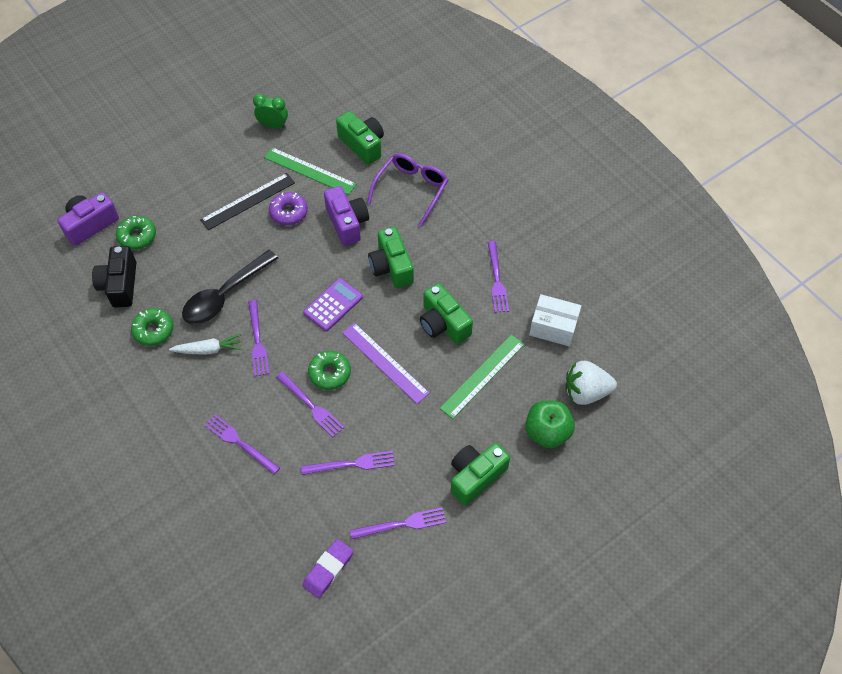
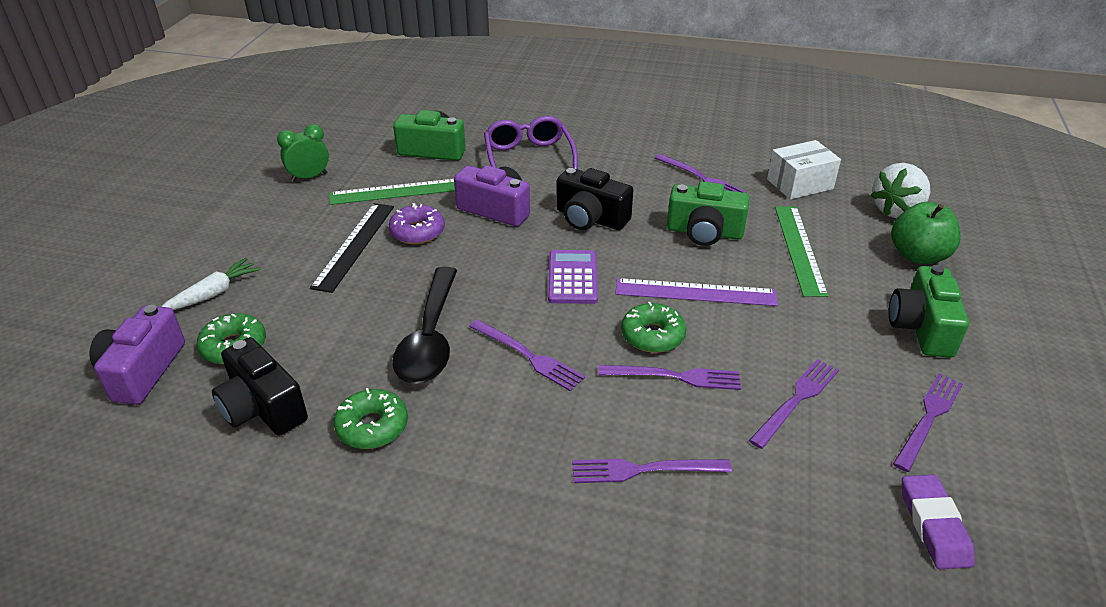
camera: 40 degrees left, 20 degrees down
(208, 349) = (476, 401): white carrot -> white carrot (213, 294)
(391, 267) = (590, 218): green camera -> black camera

